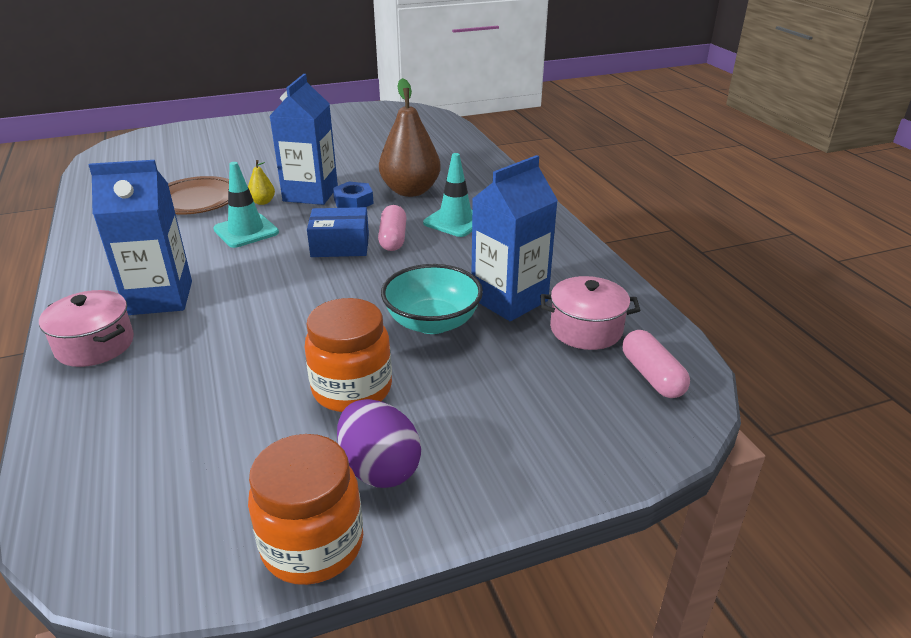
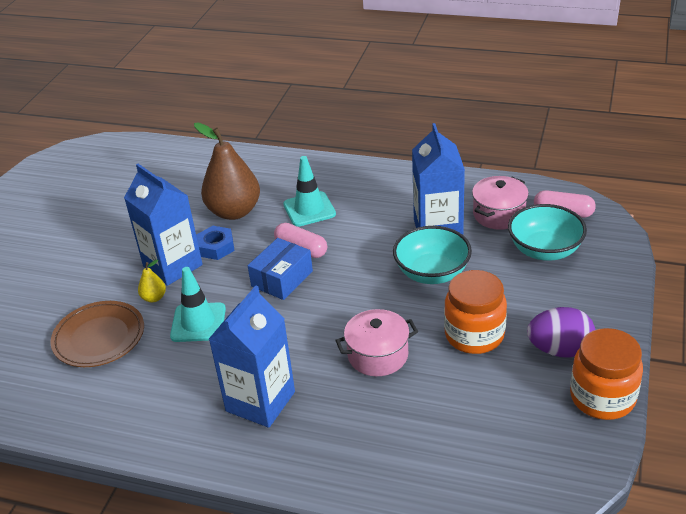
camera: 50 degrees left, 5 degrees up
(95, 345) = (298, 455): pink pot -> pink pot (378, 355)
(560, 387) = (544, 250): none -> turquoise bowl

